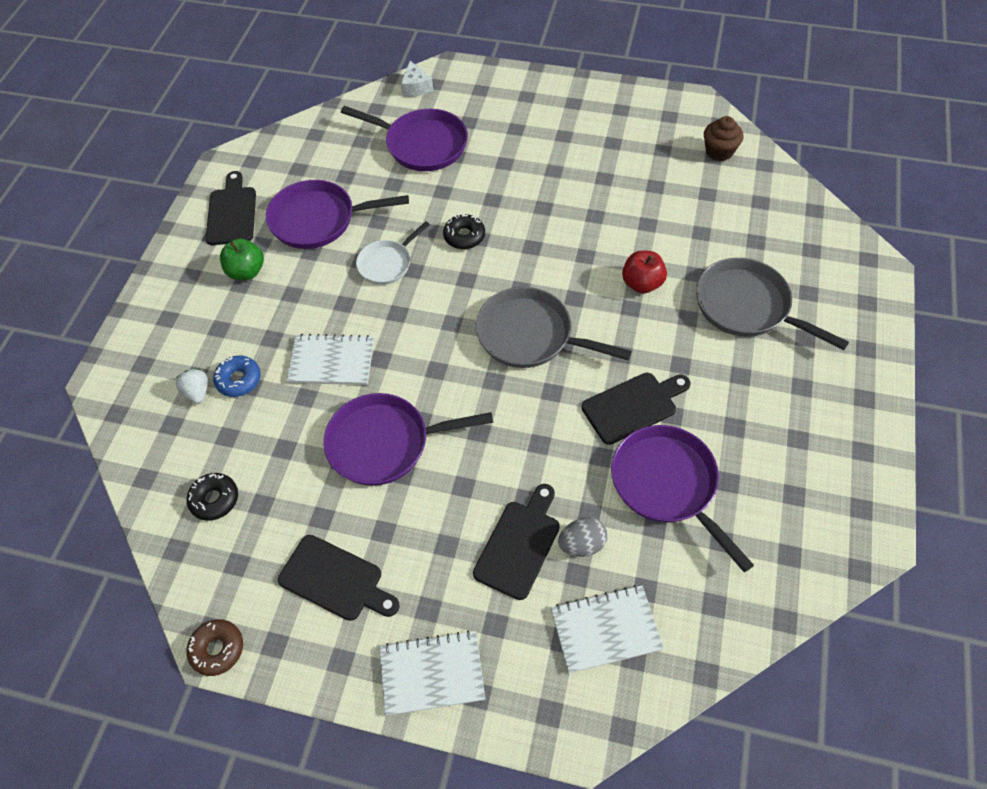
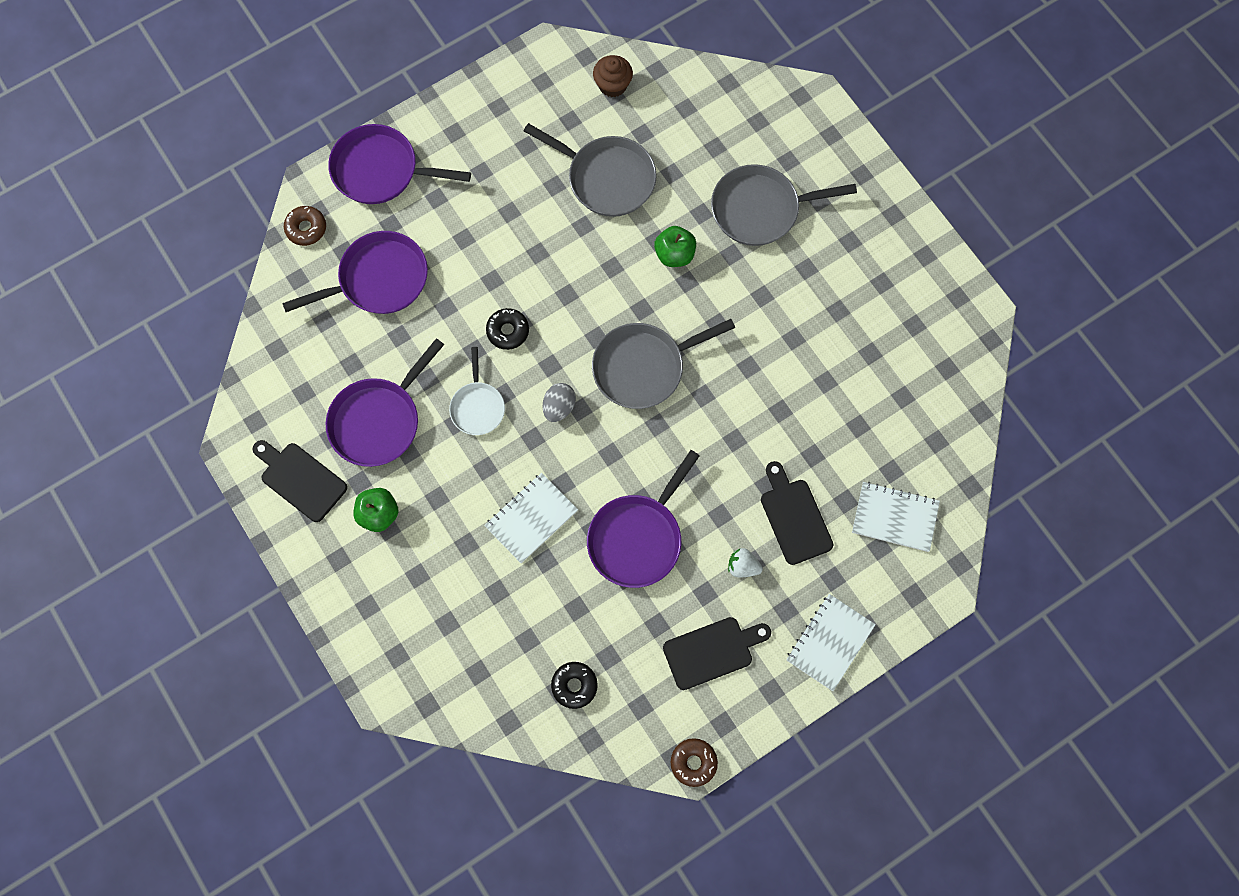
camera: 50 degrees left, 15 degrees up
(197, 392) = (465, 633): white strawberry -> white strawberry (742, 566)
(239, 380) = (483, 596): blue donut -> none
(416, 87) = (306, 228): white cheese -> brown donut
(582, 544) = (829, 480): grey egg -> grey egg (559, 407)
(605, 629) = (895, 517): white notebook -> white notebook turned 75 degrees clockwise
(633, 406) = (764, 356): black cutting board -> none
(642, 283) = (674, 254): red apple -> green apple
(647, 201) = (606, 178): none -> grey pan
(667, 485) = (838, 390): purple pan -> purple pan (381, 170)

